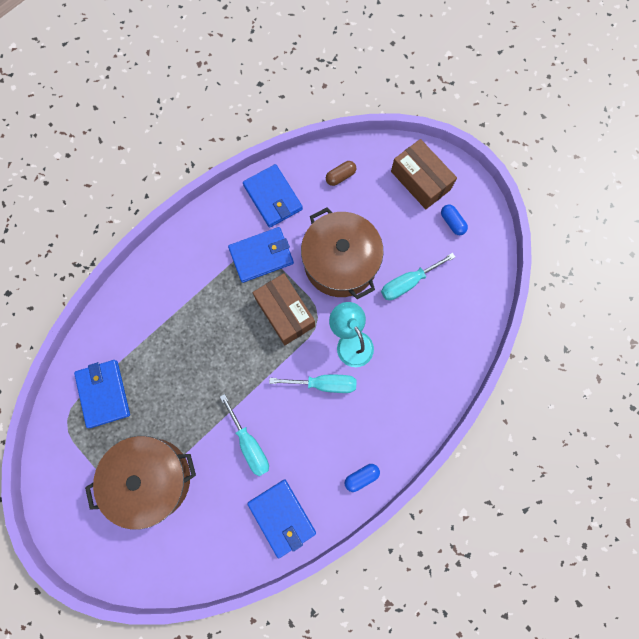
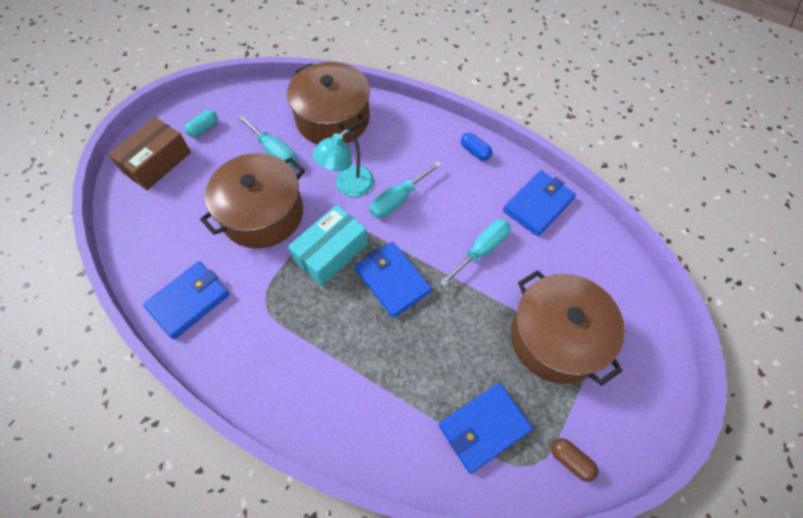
camera: 105 degrees left, 15 degrees down
(261, 256) = (267, 294): blue wallet -> blue wallet (392, 280)
(285, 313) = (331, 252): brown box -> turquoise box
(324, 384) = (398, 199): turquoise screwdriver -> turquoise screwdriver turned 120 degrees counterclockwise
(340, 176) = (156, 236): brown capsule -> brown capsule (571, 460)
(438, 344) = (333, 119): none -> brown pot
(452, 222) = (204, 129): blue capsule -> turquoise capsule

